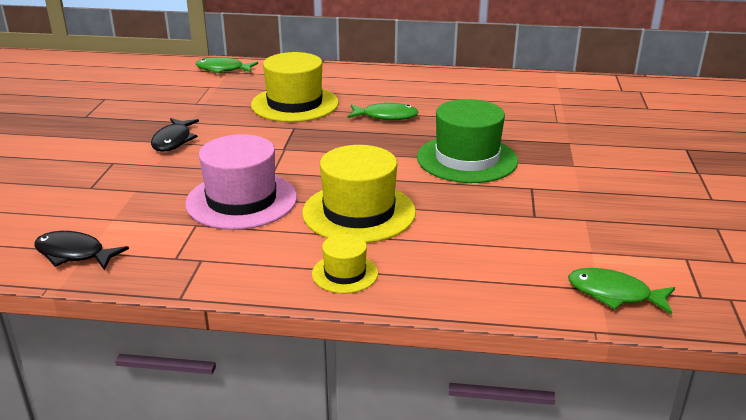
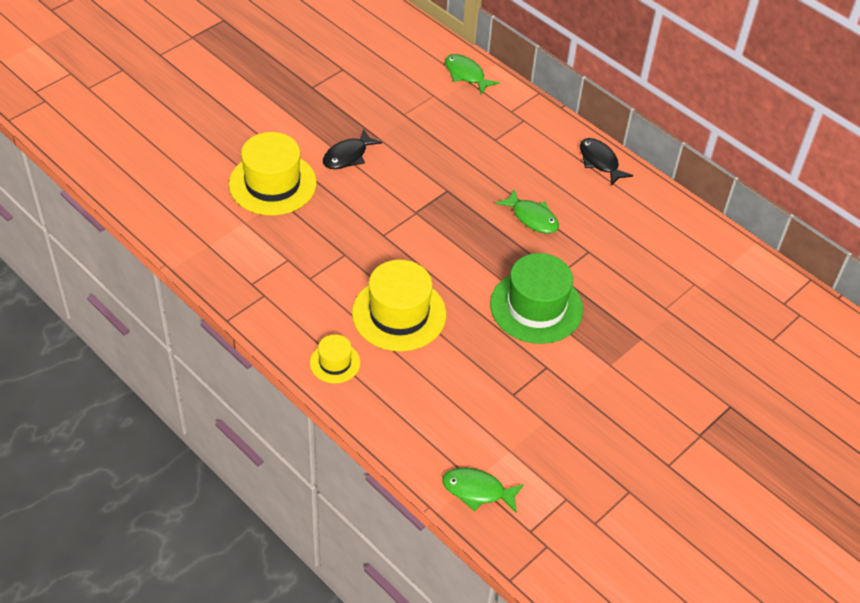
camera: 35 degrees right, 20 degrees up
(74, 254) = (199, 243): black fish -> black fish (600, 162)
(241, 200) = (336, 253): pink hat -> none
(294, 104) = (477, 159): yellow hat -> yellow hat (272, 183)
(614, 294) = (477, 491): green fish -> green fish turned 45 degrees counterclockwise

